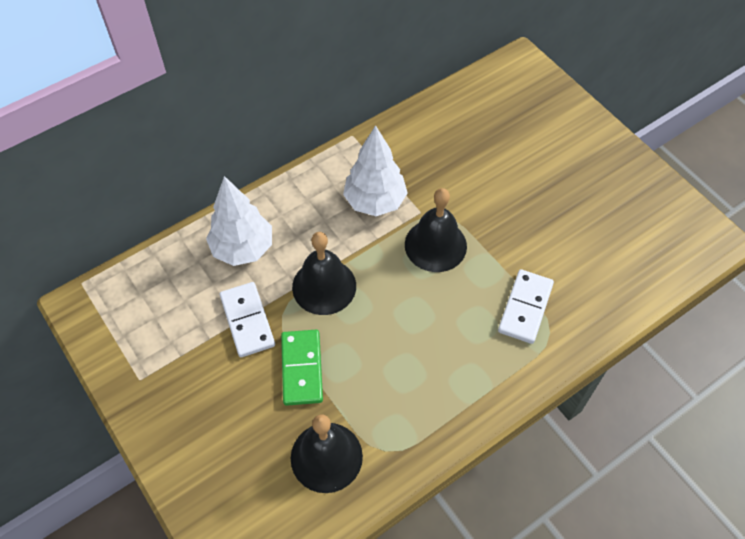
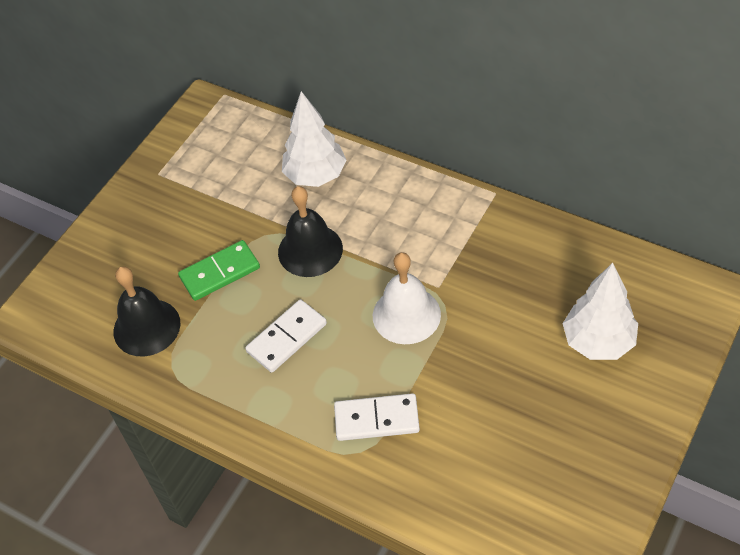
camera: 70 degrees right, 5 degrees down
(247, 321) = (246, 214): white domino -> white domino (287, 338)
(375, 202) = (427, 245): white tree -> white tree (598, 342)
(435, 245) = (406, 315): black bell -> white bell

